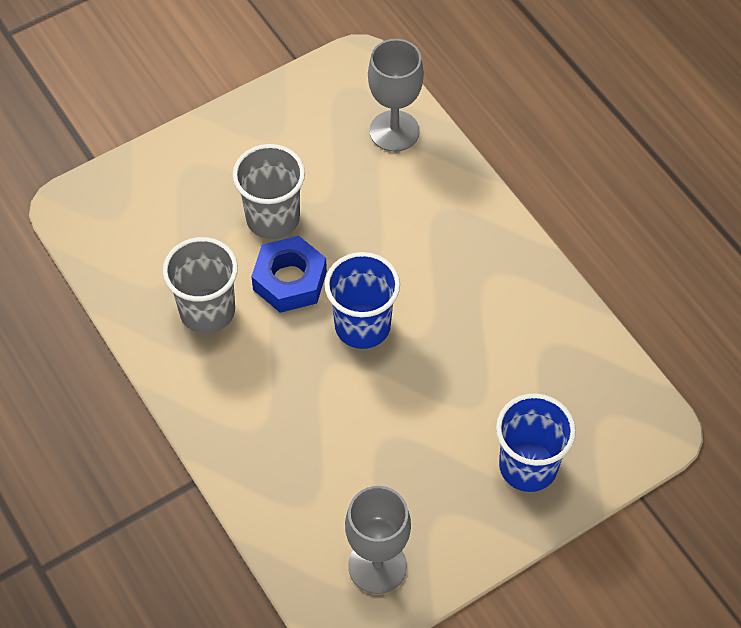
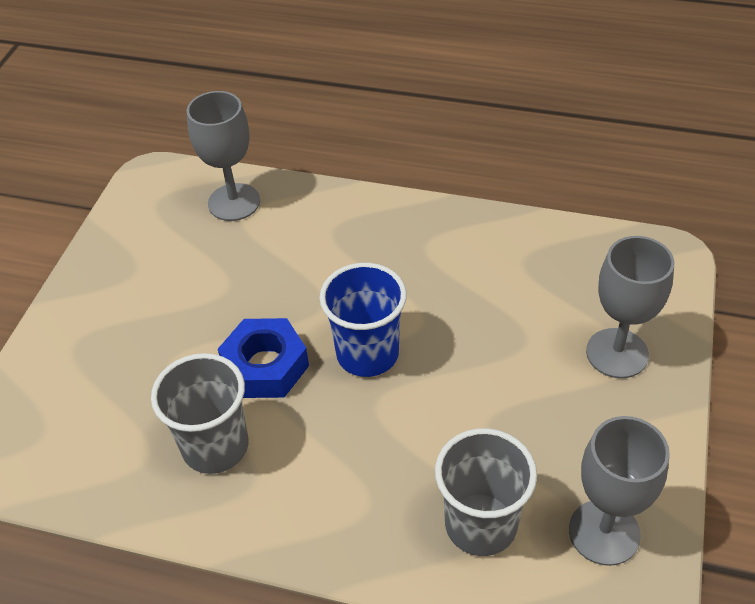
camera: 40 degrees left, 10 degrees down
(273, 218) = (198, 331): grey cup -> grey cup (480, 524)
(528, 466) = (617, 353): blue cup -> grey goblet

